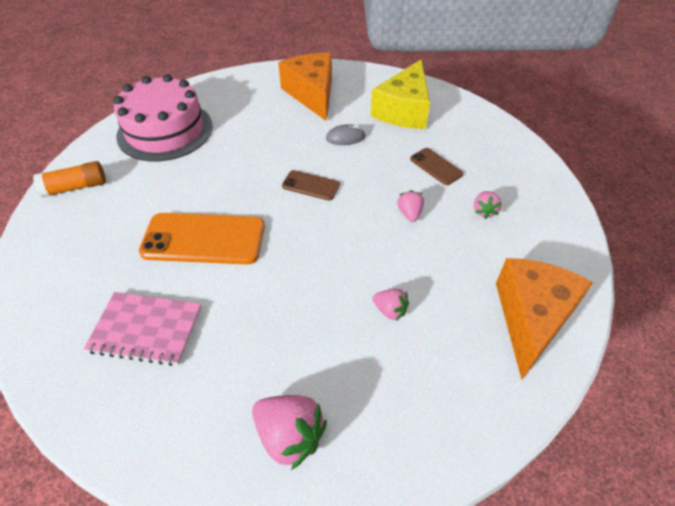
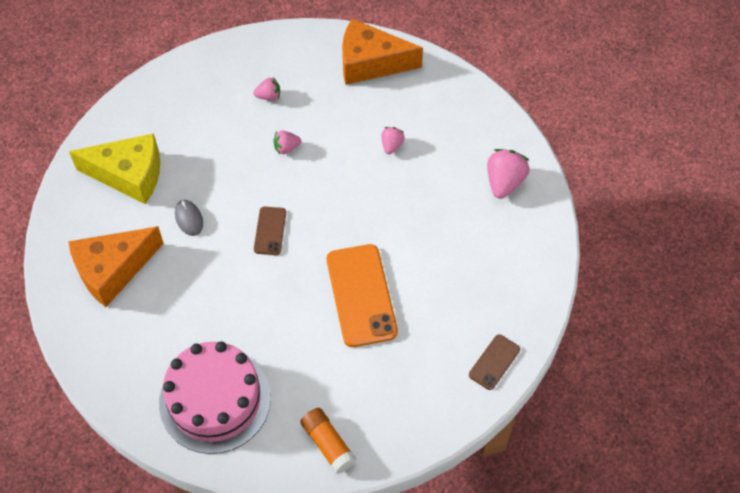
camera: 105 degrees left, 10 degrees up
(146, 329) = (462, 299): pink notebook -> none
(436, 166) = (217, 136): brown phone -> brown phone (494, 362)

